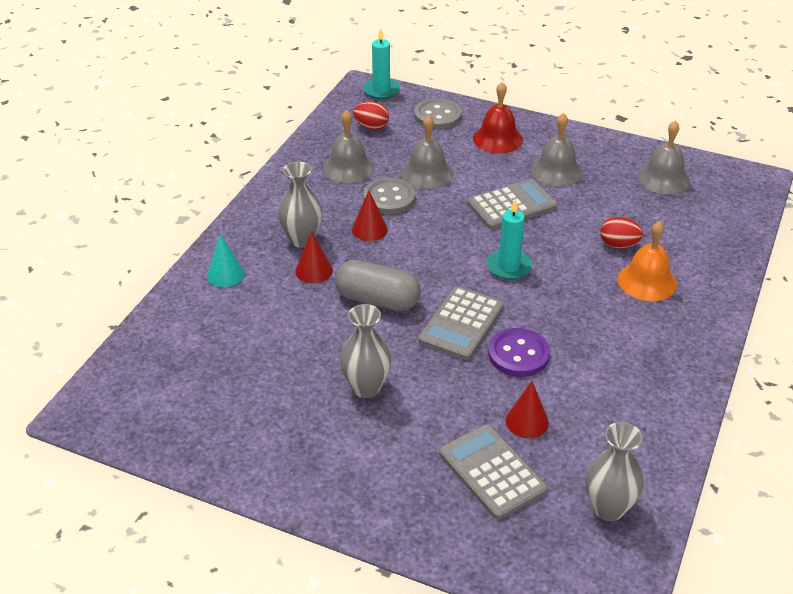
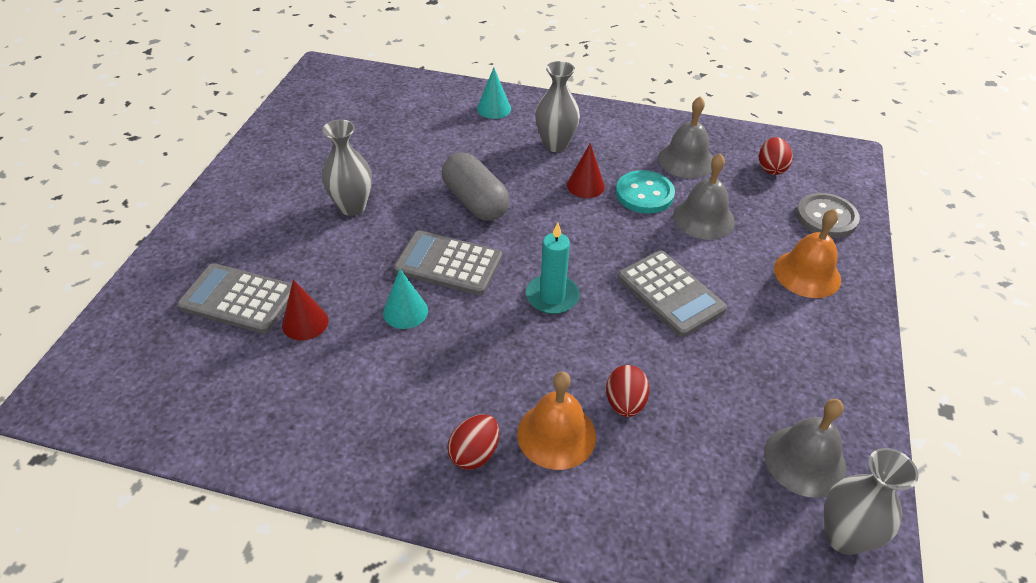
camera: 80 degrees right, 5 degrees up
(314, 271) = (511, 157): red cone -> none
(377, 300) = (475, 202): grey capsule -> grey capsule turned 45 degrees counterclockwise
(381, 90) = (850, 168): turquoise candle -> none
(389, 198) = (644, 194): grey button -> turquoise button
(492, 472) = (238, 299): grey calculator -> grey calculator turned 120 degrees counterclockwise
(497, 139) = (807, 274): red bell -> orange bell
(518, 354) = (405, 311): purple button -> turquoise cone
(556, 171) = (764, 334): grey bell -> none
(608, 508) = (178, 392): grey vase -> grey vase (844, 537)
(665, 324) = (474, 453): none -> red egg

